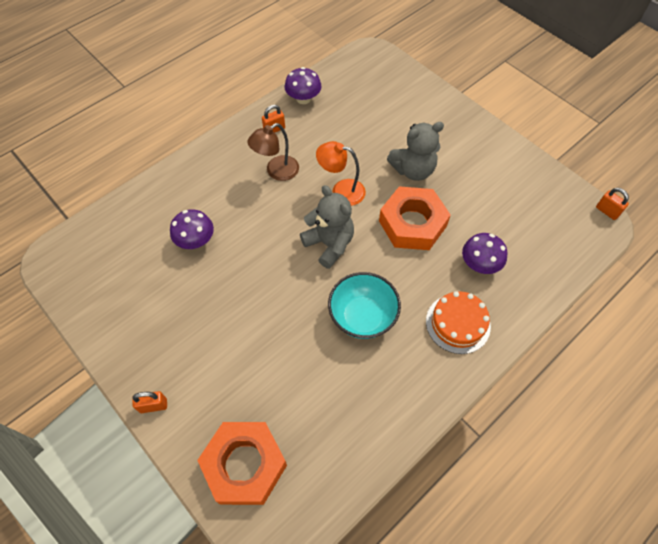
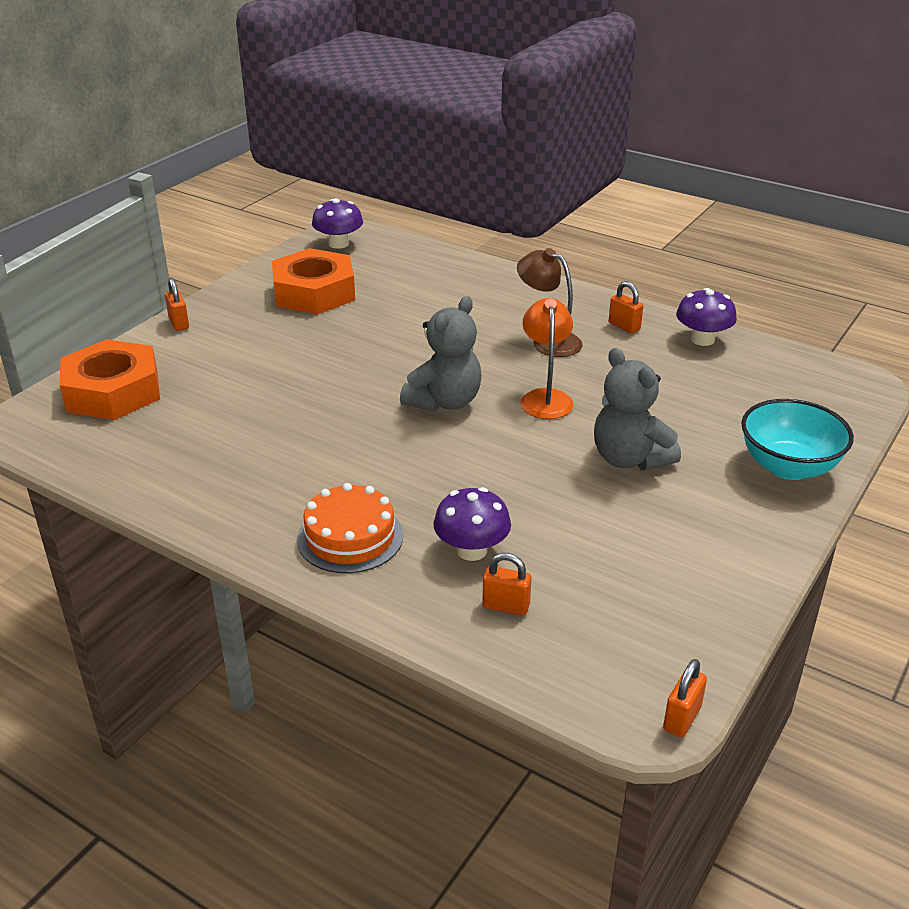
camera: 75 degrees right, 25 degrees down
(195, 241) = (405, 306): purple mushroom -> purple mushroom (338, 244)
(362, 317) = (334, 446): turquoise bowl -> turquoise bowl (788, 467)
(412, 223) = (519, 471): orange nut -> orange nut (314, 292)
(526, 259) = (506, 606): none -> orange padlock

